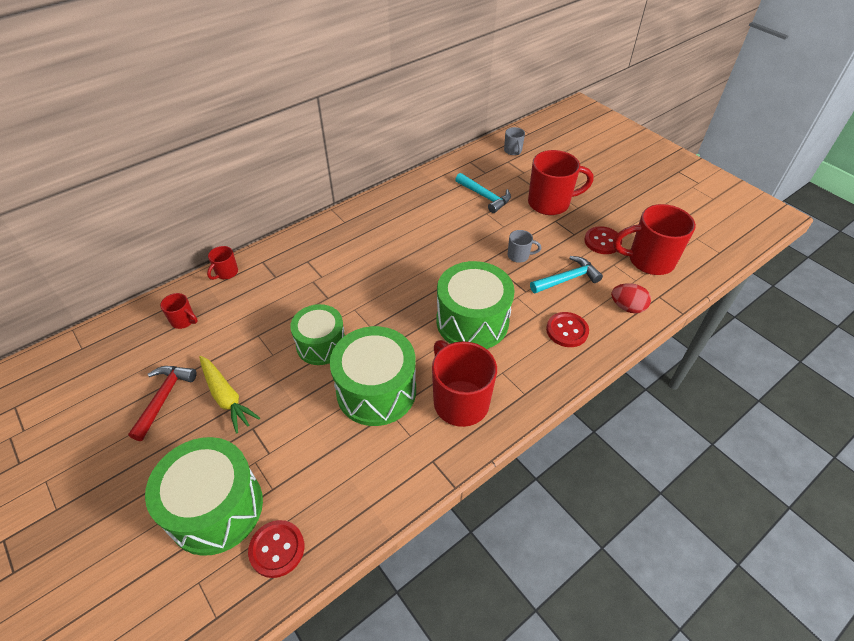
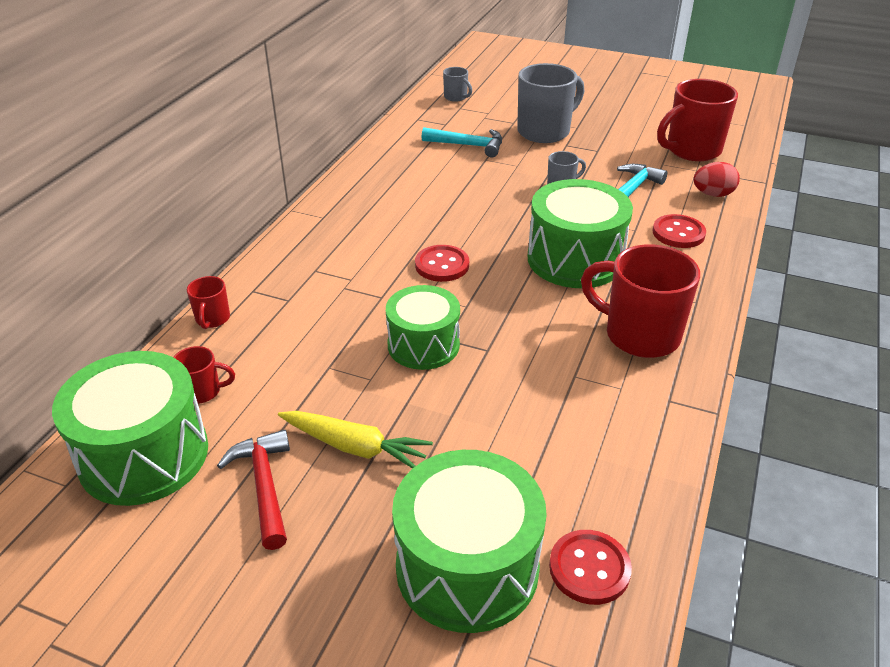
camera: 30 degrees left, 10 degrees down
(376, 390) = (538, 362): green drum -> green drum (144, 455)
(550, 203) = (545, 131): red mug -> grey mug
(602, 241) = (631, 148): red button -> red button (442, 265)

